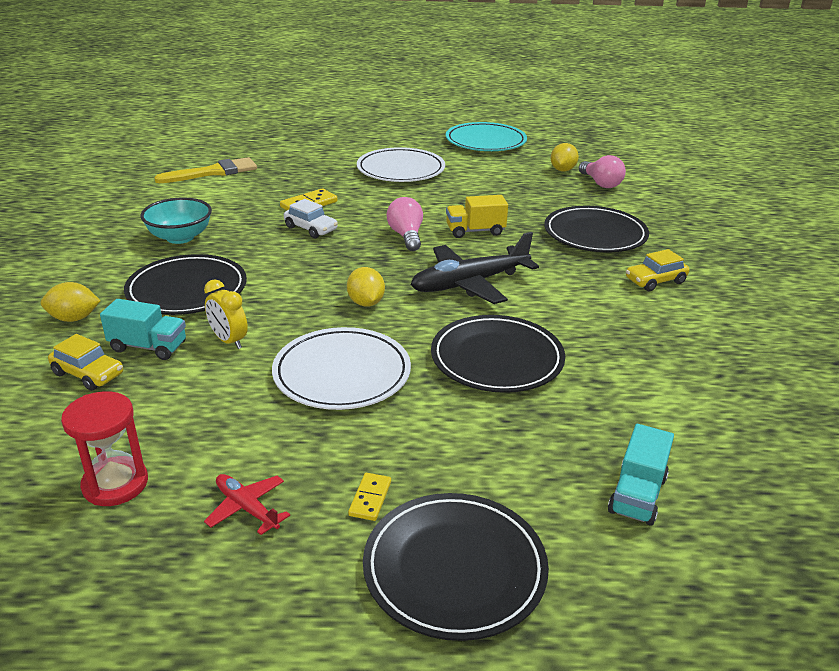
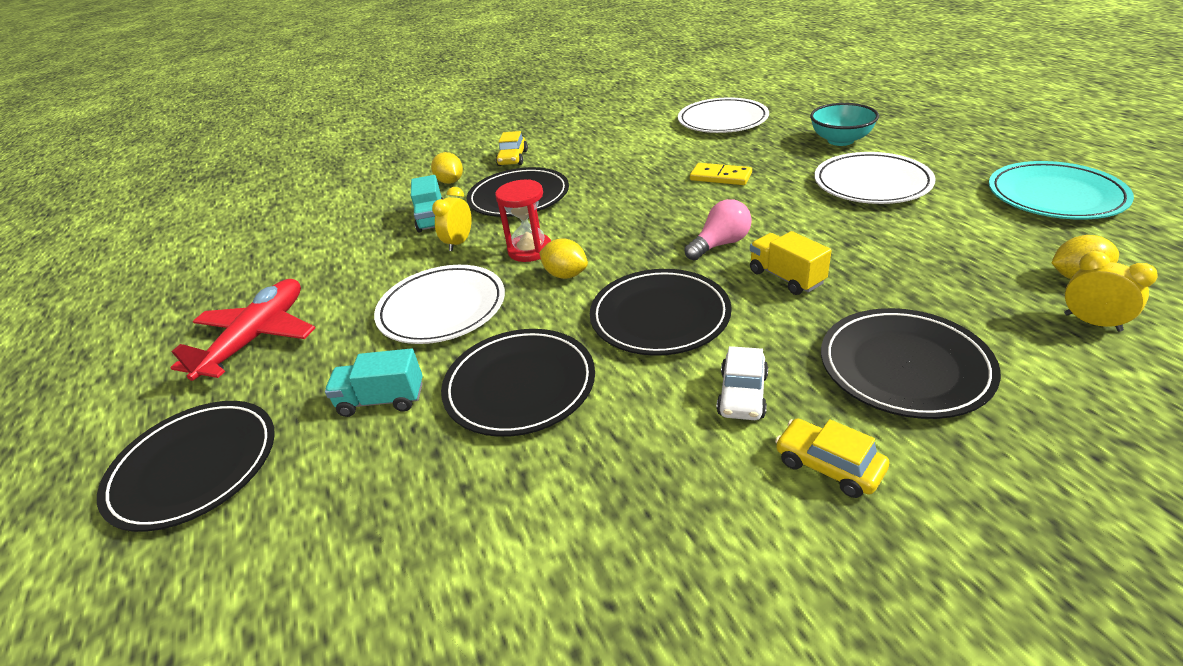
camera: 70 degrees right, 5 degrees up
(88, 374) = (388, 216): yellow car -> yellow car (513, 158)
(115, 484) = (273, 279): red hourglass -> red hourglass (530, 250)
(180, 237) = (595, 160): turquoise bowl -> turquoise bowl (840, 140)
(213, 172) = (722, 120): yellow brush -> white plate
(247, 508) = (256, 338): red plane -> red plane, size x2.02
(311, 229) = (674, 197): white car -> white car (742, 394)
(366, 303) = (565, 275): yellow lemon -> yellow lemon turned 75 degrees clockwise
(370, 498) = (276, 389): yellow domino -> none
(470, 283) = (660, 316): black plane -> black plate
(601, 183) = (1092, 322): pink light bulb -> yellow clock
(637, 495) = (313, 572): turquoise truck -> turquoise truck (382, 400)

